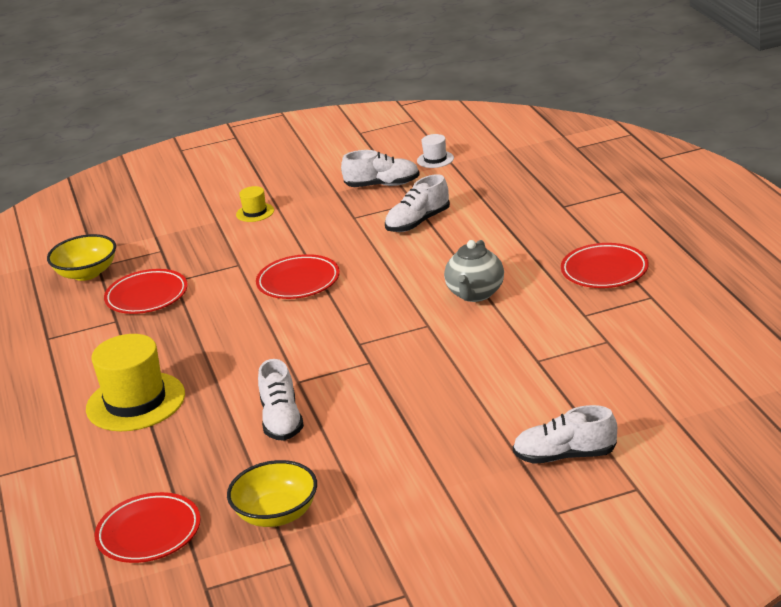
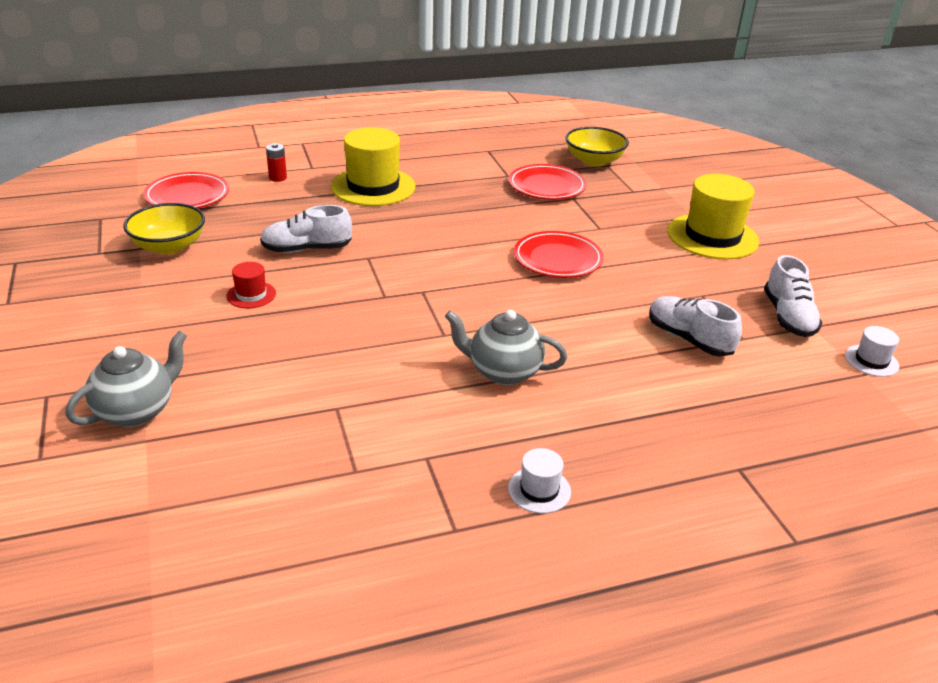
camera: 85 degrees right, 5 degrees up
(103, 474) = (278, 178): none -> red battery
(255, 212) = (712, 236): yellow hat -> yellow hat, size x2.14
(374, 436) = (251, 295): none -> red hat
(565, 456) = (137, 411): white shoe -> grey teapot
(604, 271) = (539, 490): red plate -> white hat

